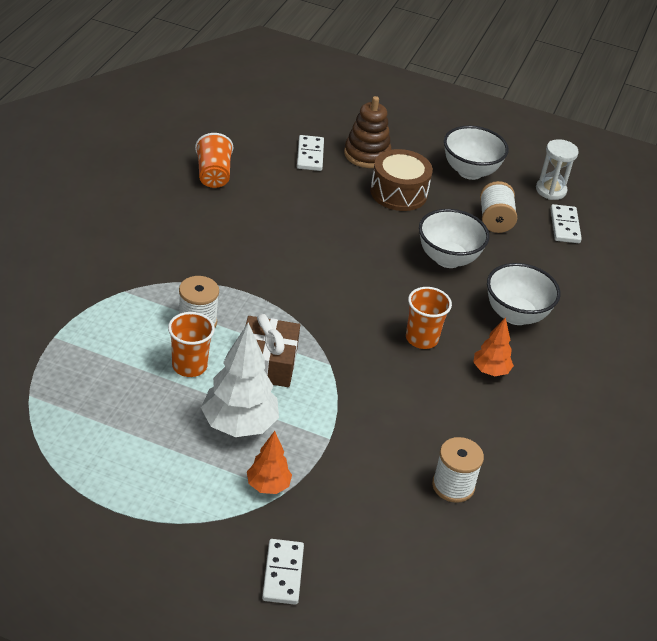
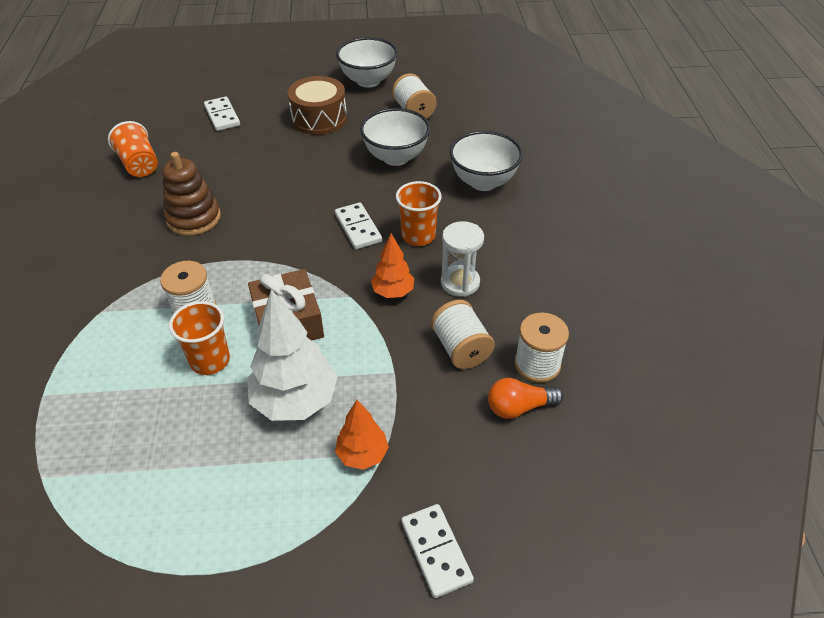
camera: 20 degrees left, 5 degrees up
(367, 154) = (272, 98): brown stacking toy -> brown stacking toy (194, 218)
(397, 445) = (461, 348): none -> white spool
(415, 510) = (519, 407): none -> orange light bulb
(490, 371) = (496, 239): orange tree -> orange tree (393, 292)
(551, 190) = (442, 72): white hourglass -> white hourglass (460, 283)
(564, 226) = (472, 95): white domino -> white domino (358, 228)

